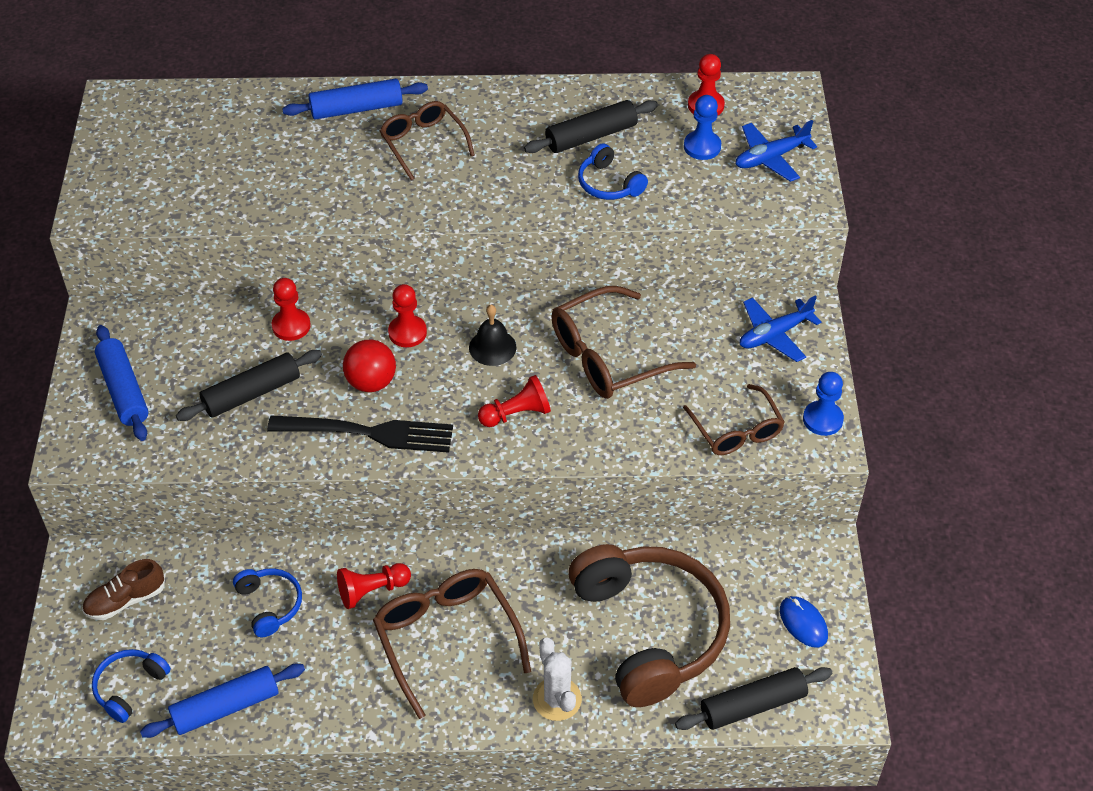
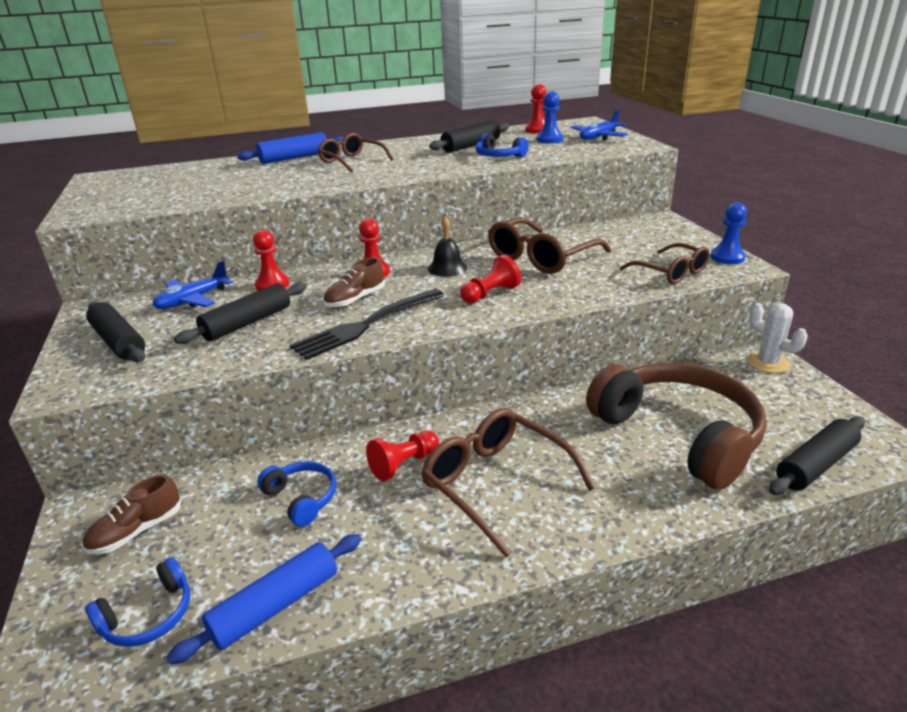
camera: 15 degrees left, 20 degrees down
(123, 390) = (118, 342): blue rolling pin -> black rolling pin
(130, 687) = (149, 616): blue headphones -> blue headphones turned 150 degrees counterclockwise
(368, 433) = (366, 325): black fork -> black fork turned 150 degrees clockwise
(371, 382) = (355, 299): red ball -> brown shoe
(557, 699) = (635, 505): white cactus -> white cactus (768, 363)
(774, 335) = (651, 231): blue plane -> blue plane (193, 300)
(803, 623) = (798, 401): blue mouse -> none

